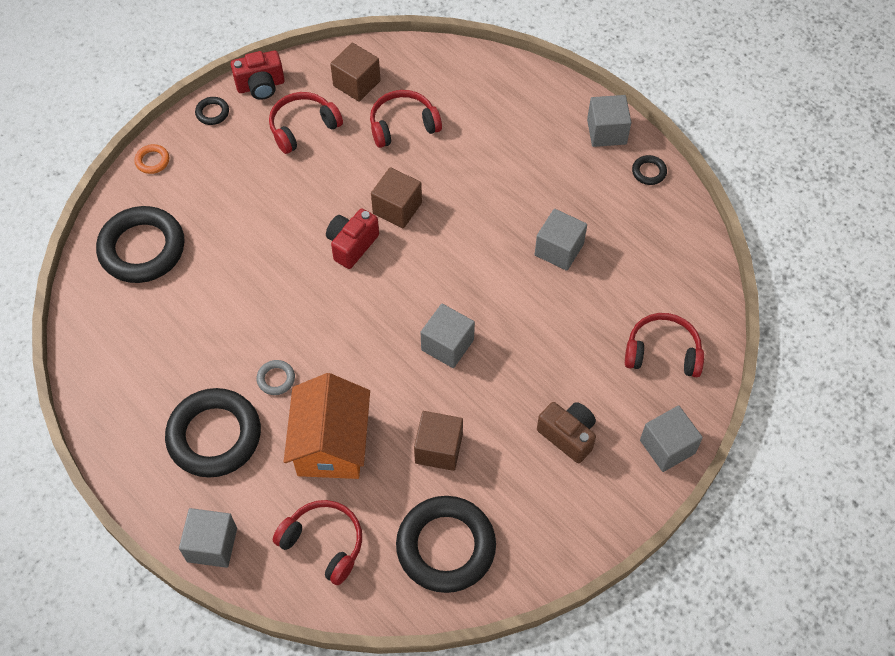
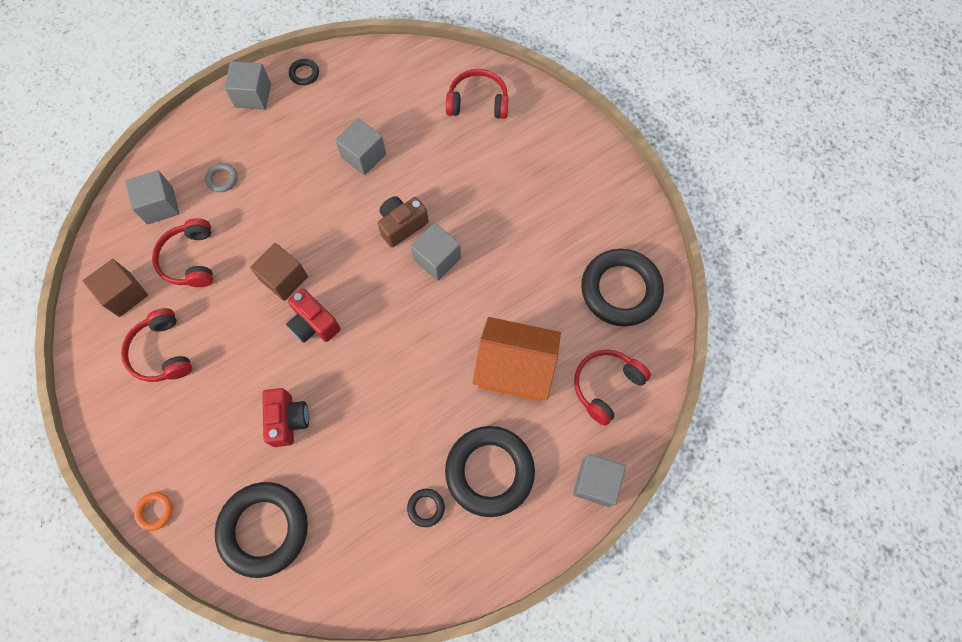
camera: 80 degrees left, 10 degrees up
(212, 113) = (112, 442): black ring -> black ring (426, 508)
(261, 86) = (94, 388): red camera -> red camera (288, 420)
(276, 379) = (441, 409): grey ring -> grey ring (222, 179)
(438, 449) = (534, 281): brown cube -> none
(568, 436) = (538, 183): brown camera -> brown camera (402, 225)
(662, 352) = (478, 102): red headphones -> red headphones turned 75 degrees clockwise
(667, 447) = (559, 117): grey cube -> grey cube (160, 205)

